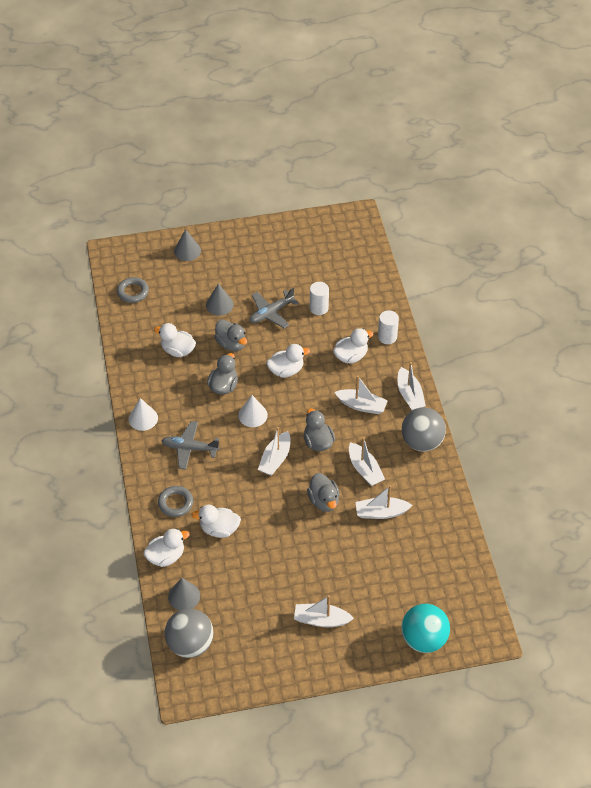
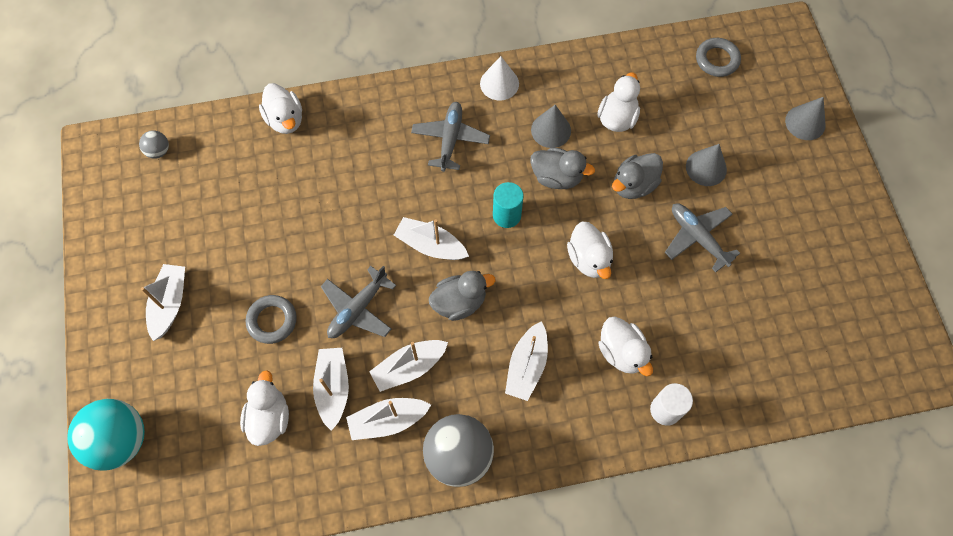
camera: 90 degrees right, 15 degrees up
(175, 503) = (364, 126): grey ring -> grey ring (272, 320)
(184, 596) = (226, 142): grey cone -> grey cone (551, 130)
(190, 644) = (158, 151): grey ball -> grey ball, size x0.46
(219, 529) = (321, 178): white duck -> white duck (269, 418)
(252, 415) = (506, 215): white cone -> turquoise cylinder
(319, 308) = (714, 306): white cylinder -> none
(324, 501) = (358, 309): grey duck -> grey plane
(409, 395) = (549, 441): white boat -> white boat (388, 420)

